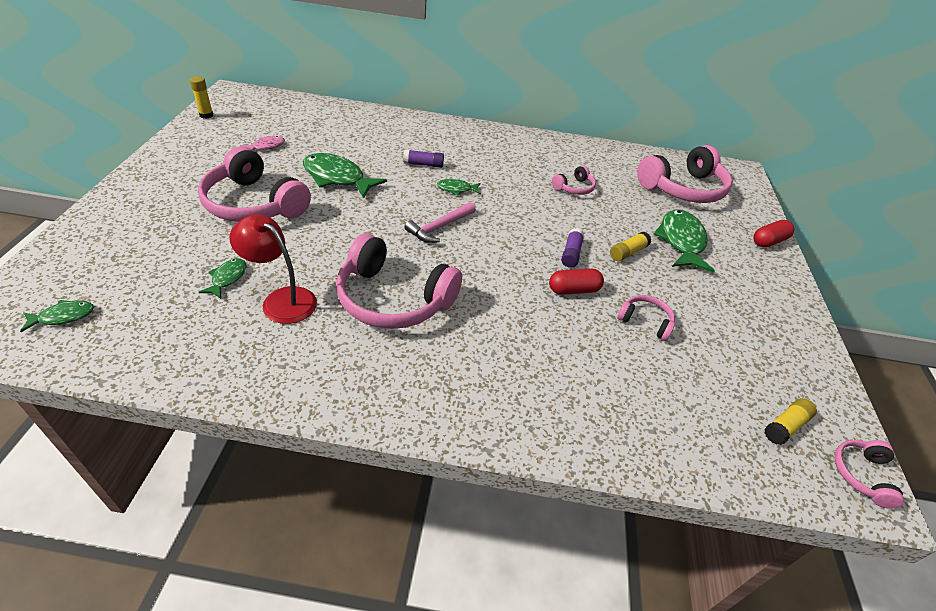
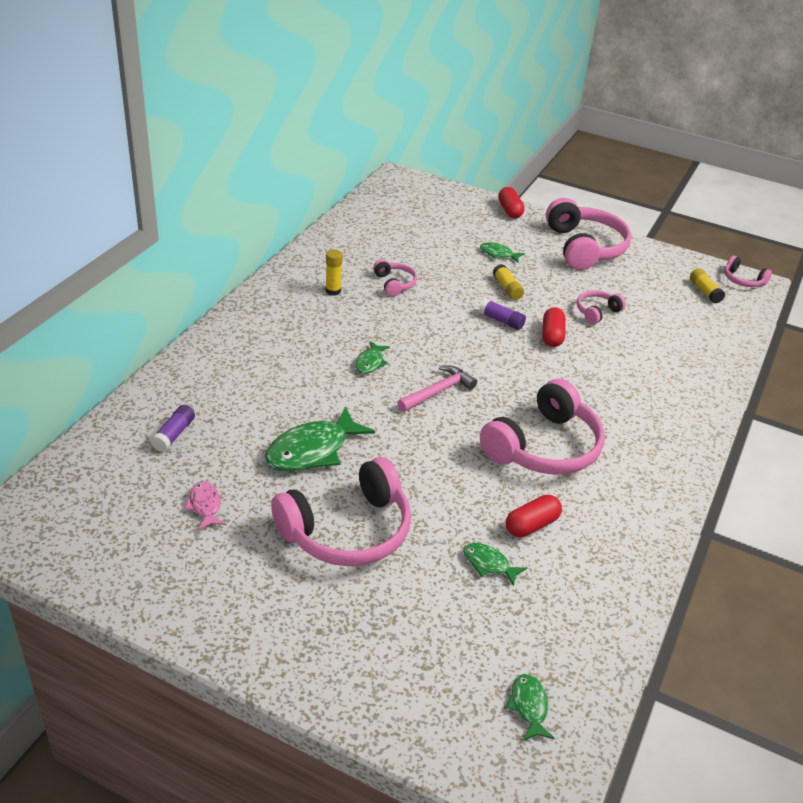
camera: 70 degrees left, 5 degrees down
(206, 115) = (72, 564): yellow glue stick -> yellow glue stick (333, 291)
(281, 299) = (531, 525): red lamp -> red capsule
(423, 164) = (308, 375): purple glue stick -> purple glue stick (174, 434)
(439, 227) = (438, 391): pink hammer -> pink hammer turned 105 degrees counterclockwise
(681, 241) = (498, 254): green fish -> green fish, size x0.51
(683, 188) = (417, 221): pink headphones -> pink headphones (584, 247)

